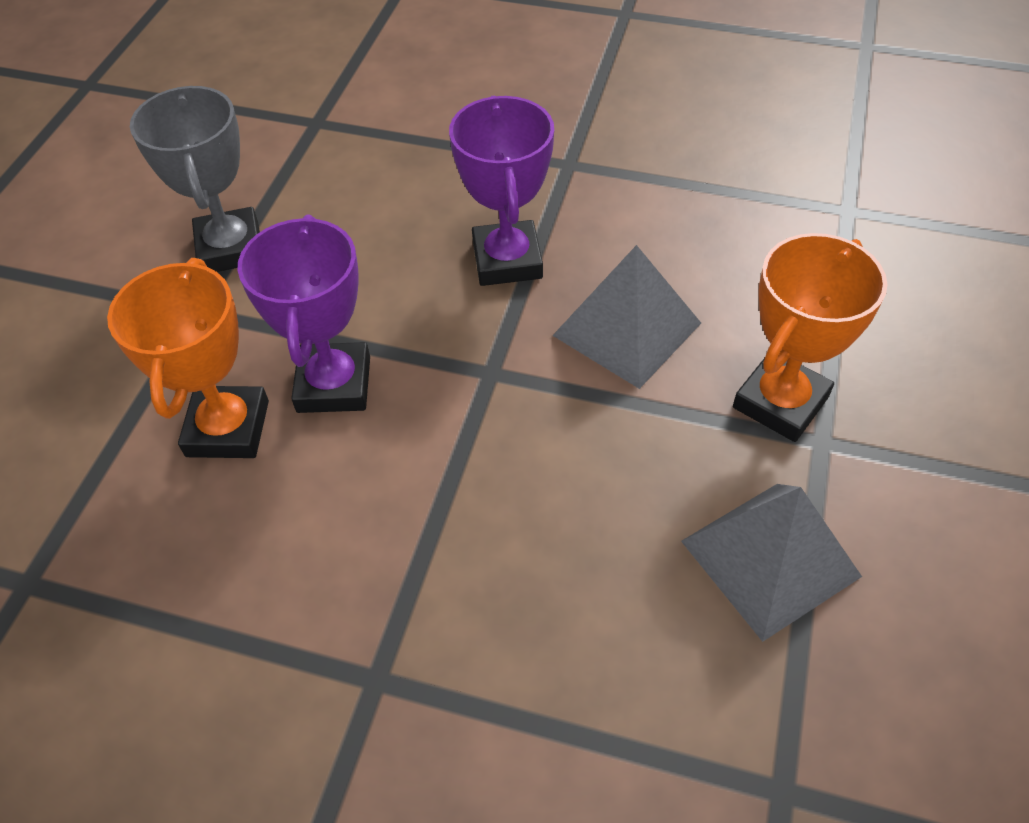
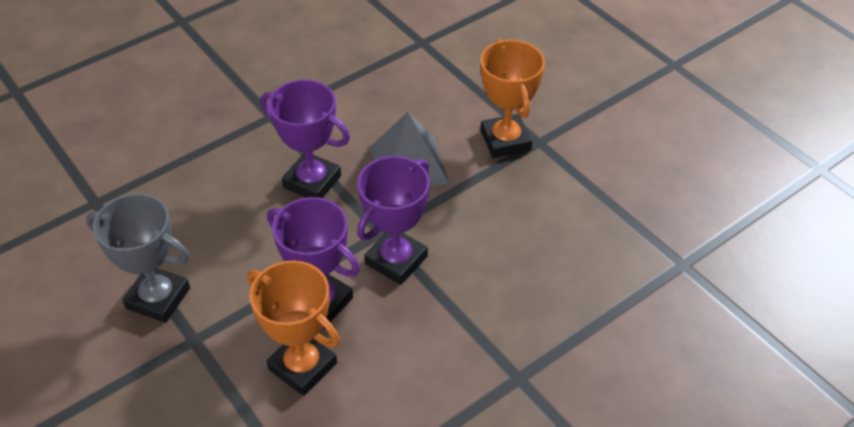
camera: 55 degrees left, 5 degrees down
(460, 415) = (396, 260): none -> purple trophy
(770, 558) = (579, 198): grey pyramid -> none

